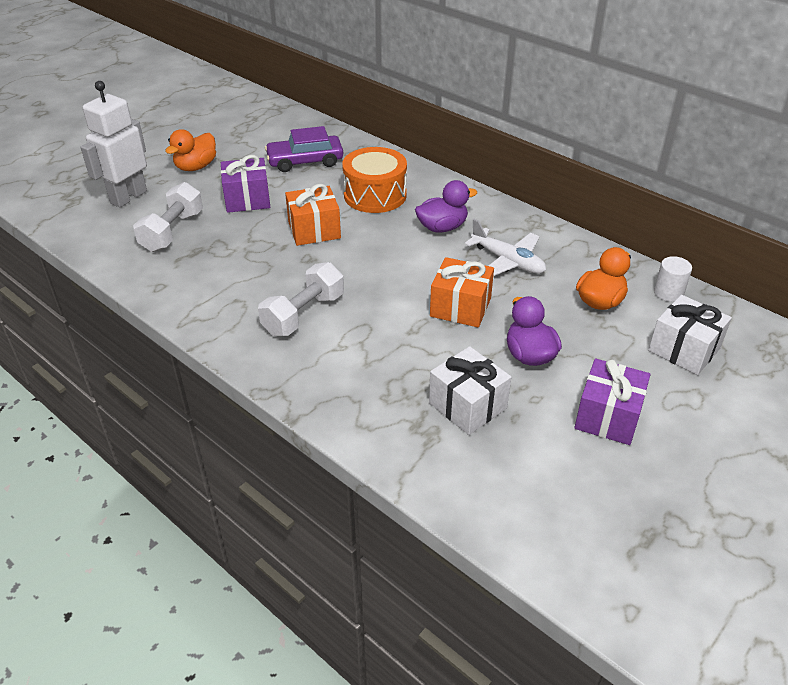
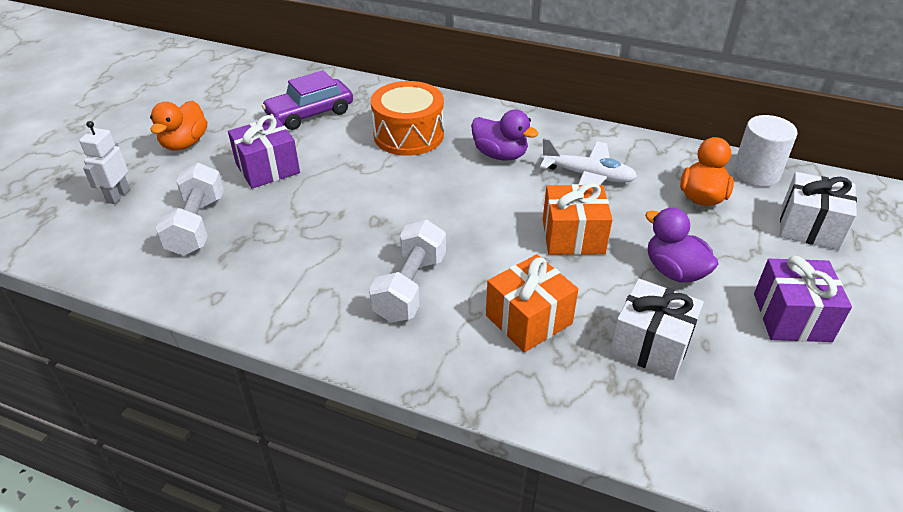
camera: 20 degrees left, 0 degrees up
(128, 197) = (118, 195): white robot -> white robot, size x0.57
(314, 230) = (365, 187): orange gift -> orange gift (528, 319)
(442, 227) = (500, 155): purple duck -> purple duck turned 75 degrees clockwise
(668, 292) = (756, 173): white cylinder -> white cylinder, size x1.51

